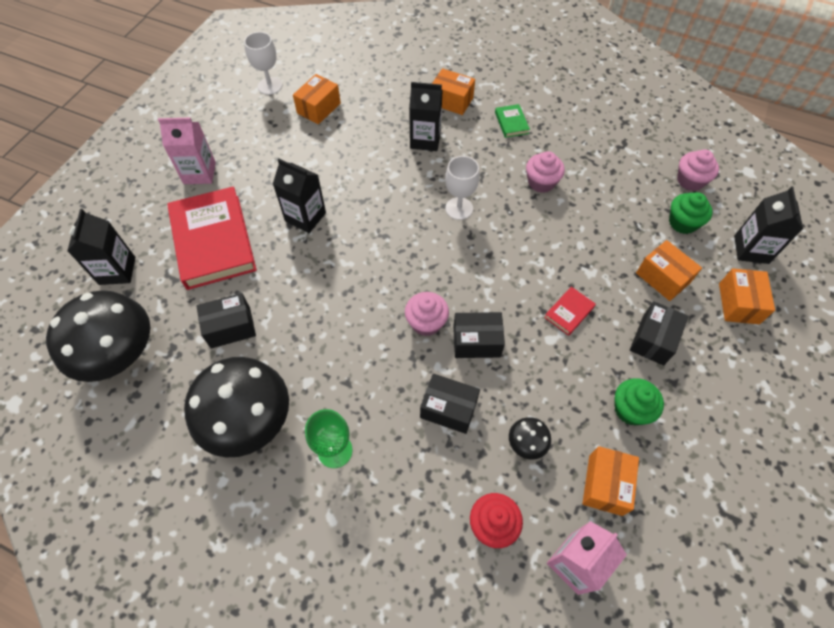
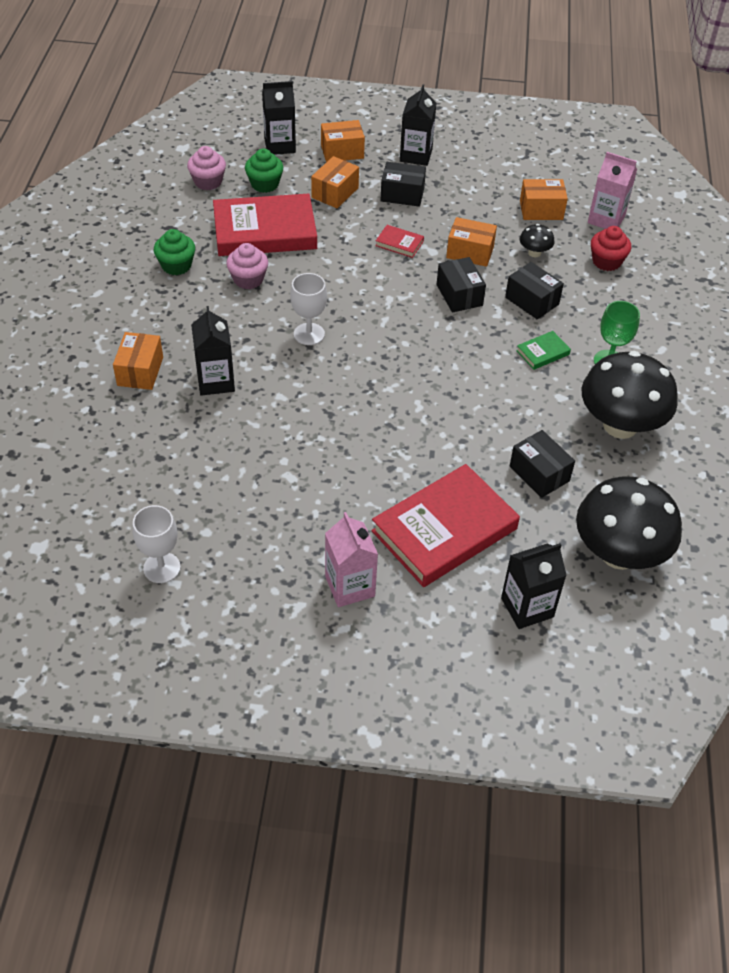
camera: 110 degrees left, 10 degrees down
(305, 217) = (374, 457): black carton -> black carton (416, 155)
(318, 108) = (191, 498): orange box -> orange box (470, 252)
(426, 322) = (457, 331): pink cupcake -> none
(448, 409) = (532, 301): black box -> black box turned 45 degrees counterclockwise
(511, 123) = (164, 314): green book -> green book (542, 352)
(608, 207) = (265, 231): none -> red book
(630, 409) = (473, 202): green cupcake -> green cupcake (176, 265)

